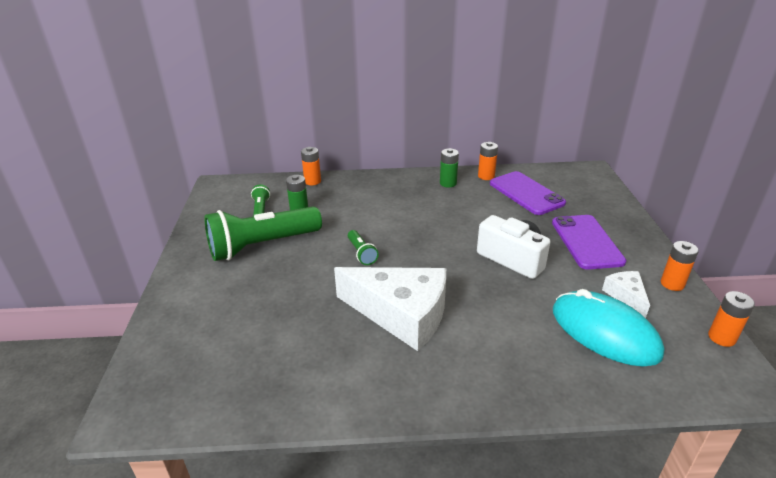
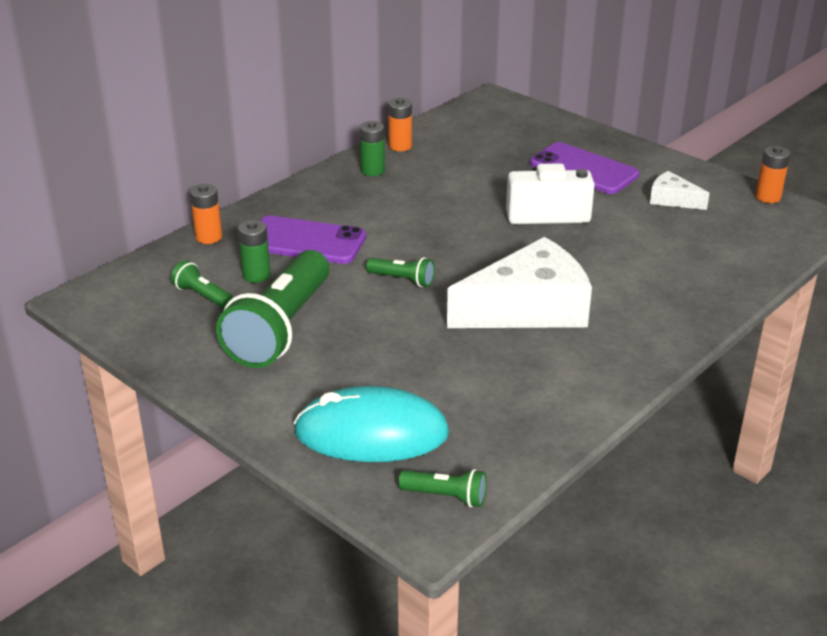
camera: 45 degrees left, 0 degrees up
(163, 402) = (446, 496): none -> green flashlight
(526, 193) = (466, 147): purple phone -> purple phone (306, 241)
(604, 332) = (694, 234): turquoise mouse -> turquoise mouse (371, 433)
(672, 284) = (689, 173): orange battery -> none

